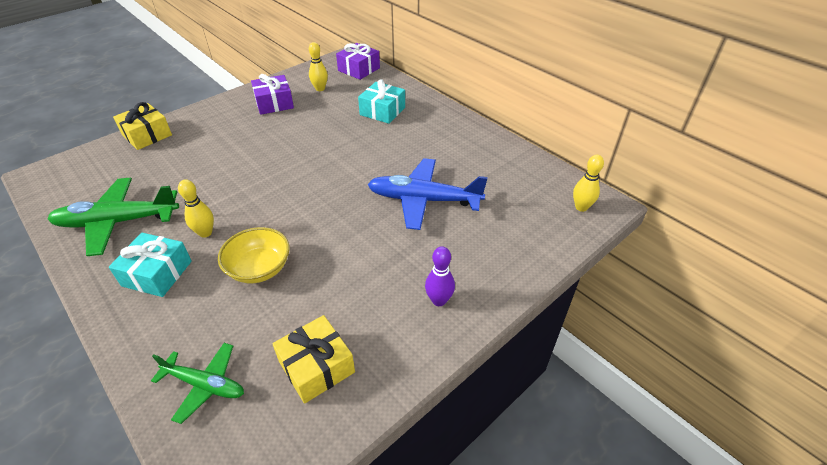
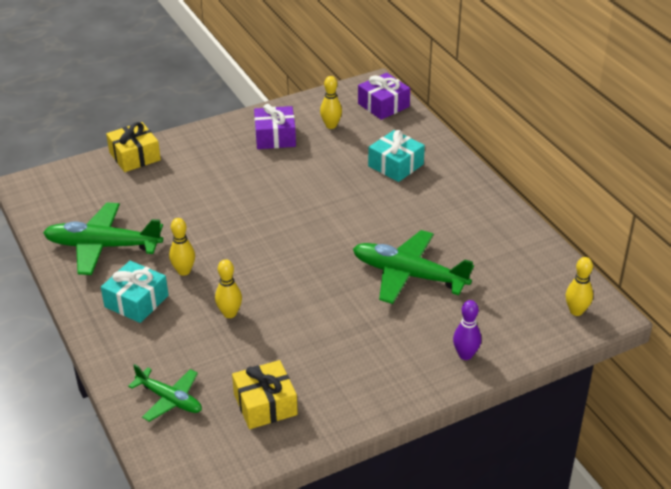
camera: 15 degrees right, 5 degrees down
(259, 268) = (230, 313): yellow bowl -> yellow bowling pin
(424, 200) = (409, 275): blue plane -> green plane
(439, 300) = (391, 372): purple bowling pin -> purple bowling pin (465, 355)

